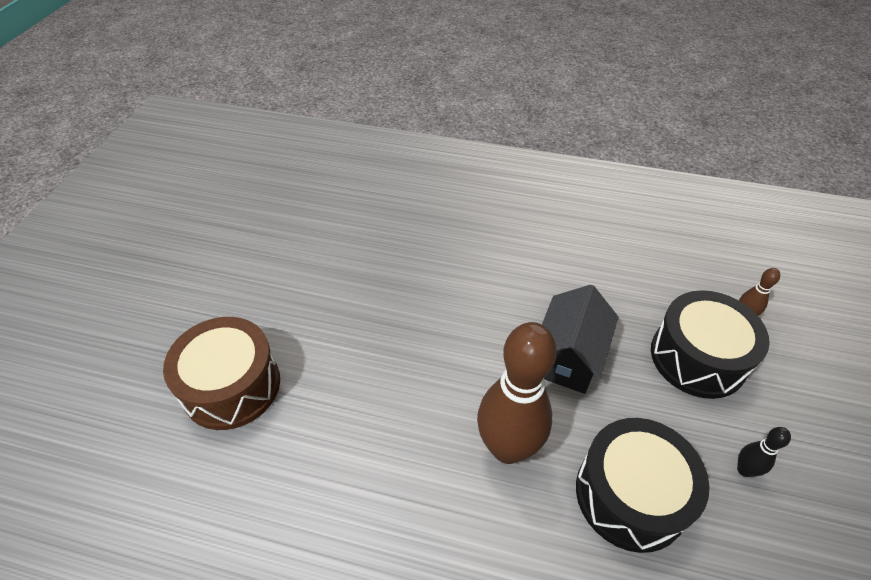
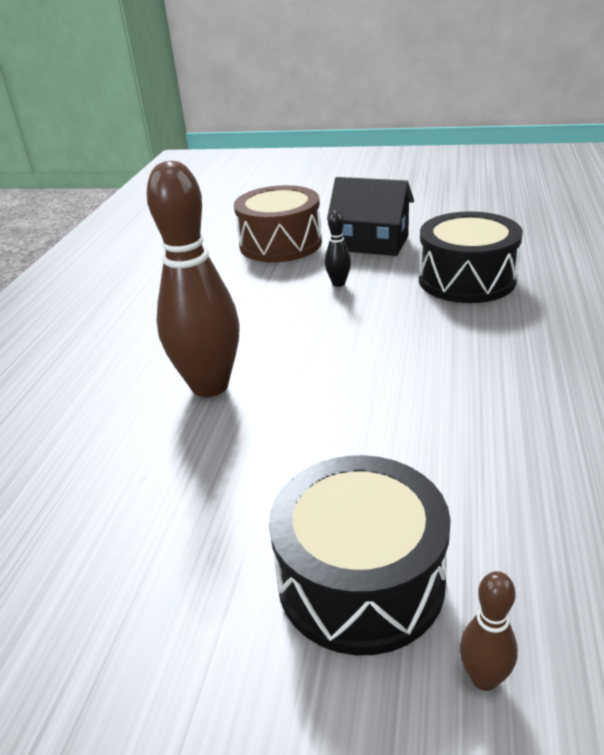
camera: 90 degrees right, 15 degrees down
(568, 357) = (338, 430): black house -> black house (371, 243)
(630, 495) = (139, 479): black drum -> black drum (466, 279)
(744, 470) = (150, 608): black bowling pin -> black bowling pin (338, 283)

